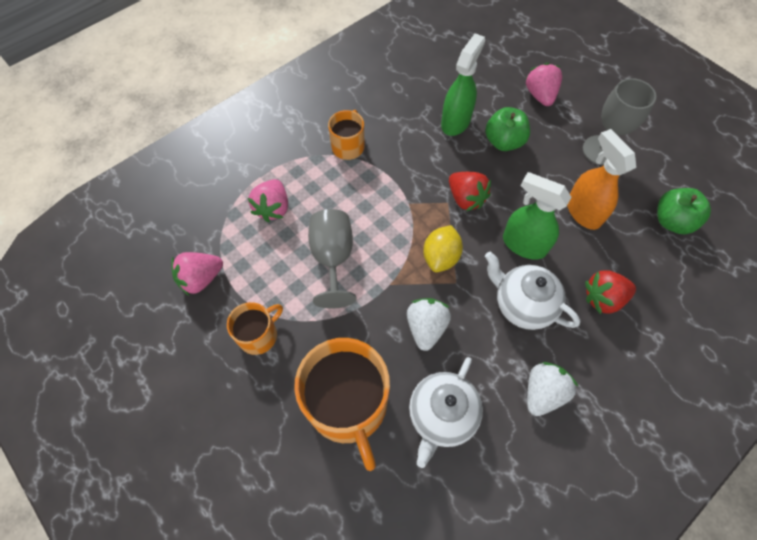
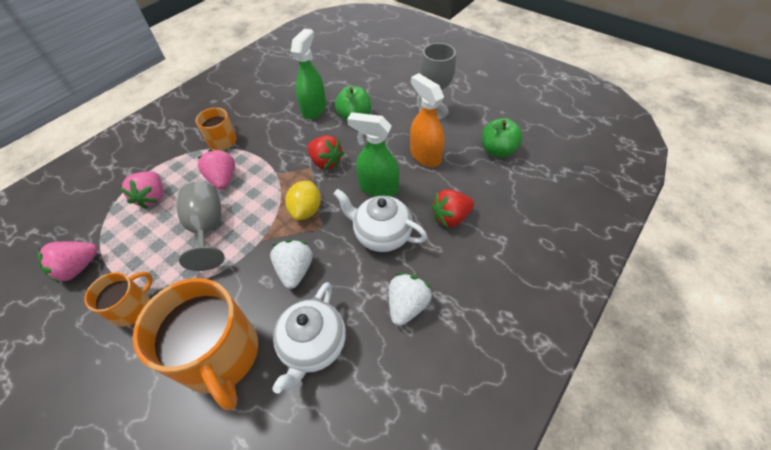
camera: 10 degrees left, 10 degrees down
(540, 95) = (381, 82): pink strawberry -> pink strawberry (223, 179)

